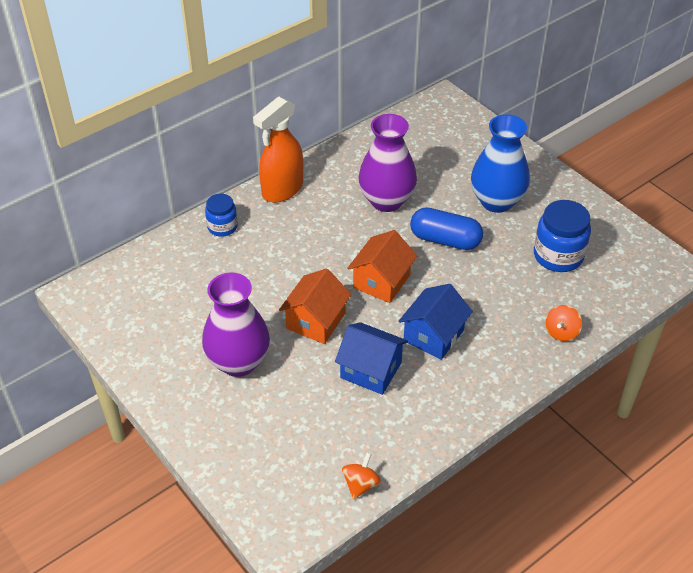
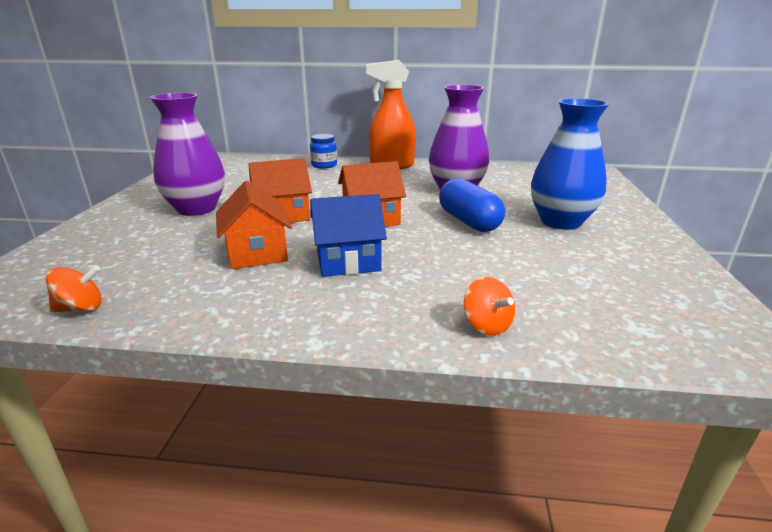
camera: 45 degrees right, 20 degrees down
(371, 370) = (257, 253): blue house -> orange house
(558, 256) = (579, 274): blue jar -> none
(561, 332) = (486, 325): orange spinning top -> orange spinning top turned 105 degrees counterclockwise

